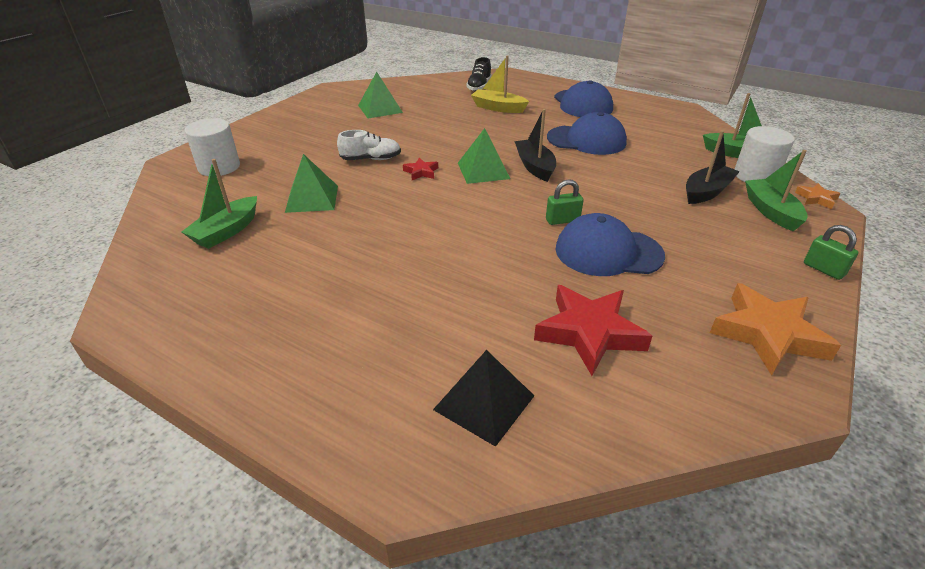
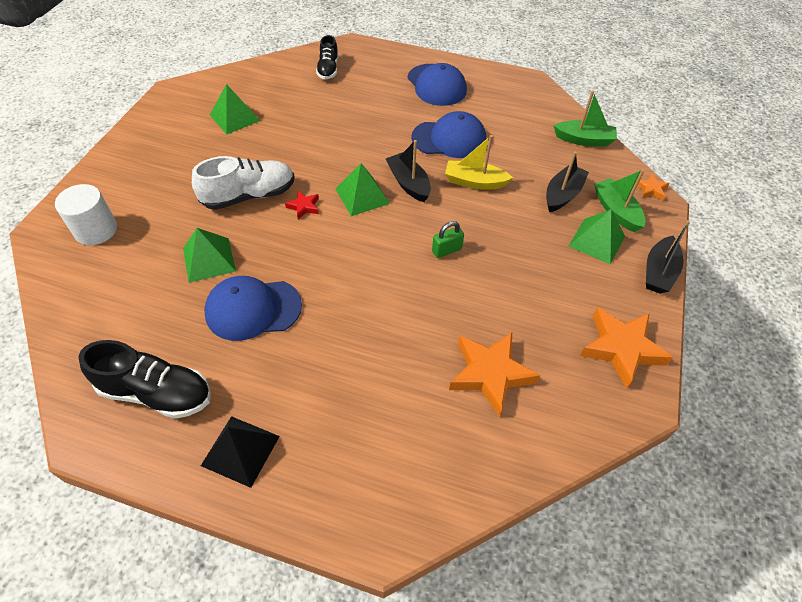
camera: 15 degrees left, 15 degrees up
(210, 292) = (156, 392): none -> black shoe
(226, 231) = (141, 316): green boat -> none
(371, 159) = (249, 196): white shoe -> white shoe, size x1.59
(484, 402) = (424, 458): black pyramid -> black pyramid (240, 450)
(498, 108) = (355, 101): yellow boat -> yellow boat (474, 182)
(589, 333) = (490, 374): red star -> orange star
(608, 252) = (491, 282): blue cap -> blue cap (253, 309)
(744, 233) = (597, 241): none -> green pyramid
(755, 176) = (601, 167): white cylinder -> none
(823, 269) = (658, 272): green padlock -> black boat

